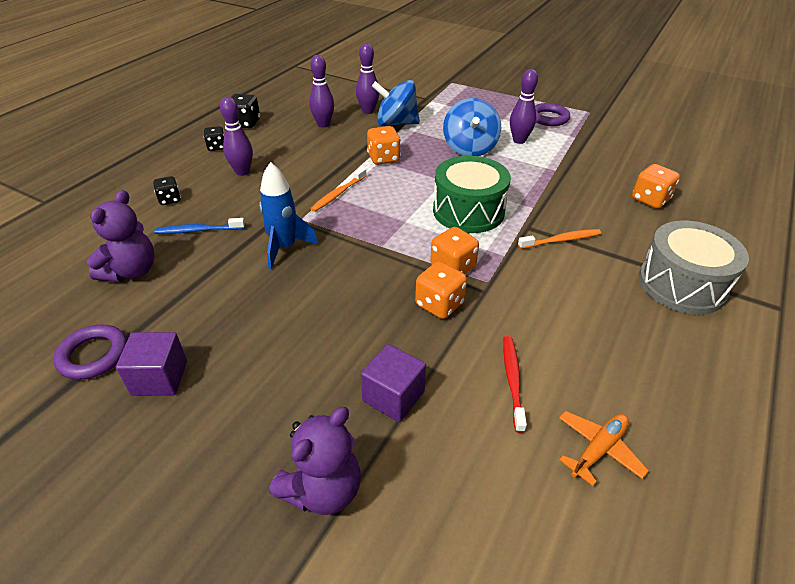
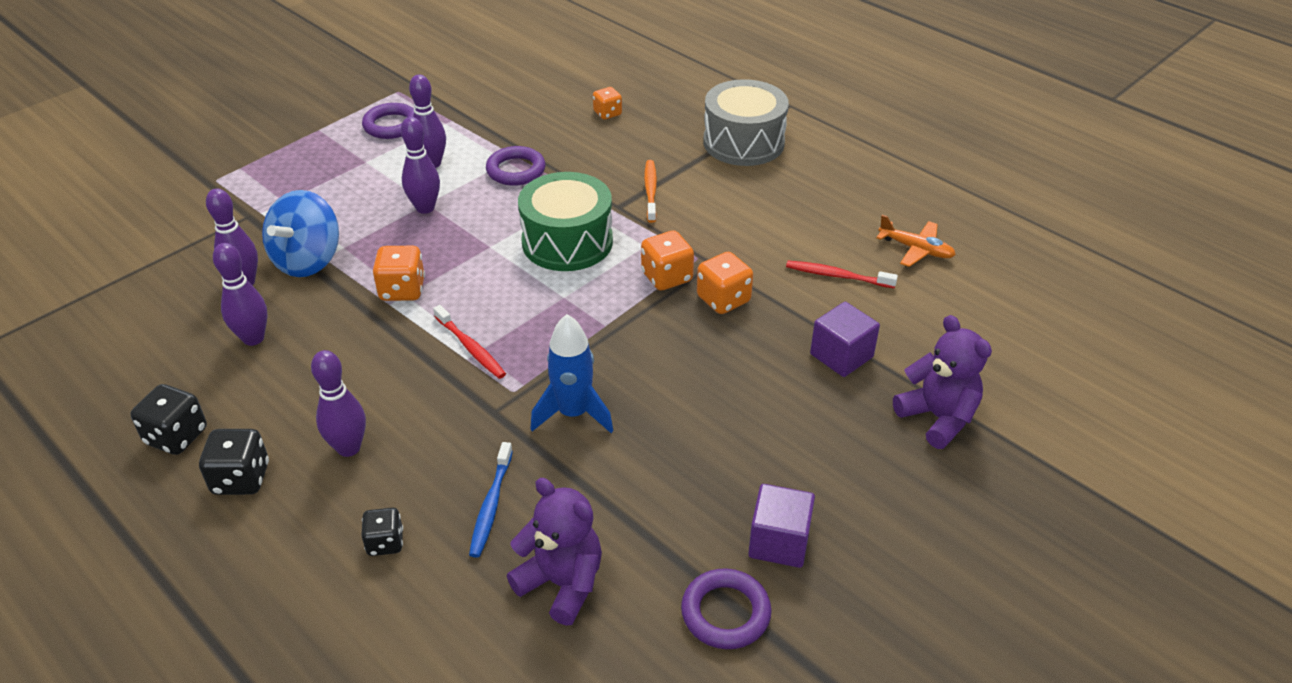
camera: 75 degrees left, 0 degrees up
(217, 147) = (241, 479): black dice -> black dice, size x1.50
(338, 194) = (470, 347): orange toothbrush -> red toothbrush
(469, 148) = (425, 208): blue spinning top -> purple bowling pin
(537, 173) = (516, 170): none -> purple ring
(598, 449) = (916, 249): orange plane -> orange plane turned 150 degrees clockwise
(650, 200) = (607, 113): orange dice -> orange dice, size x0.67

